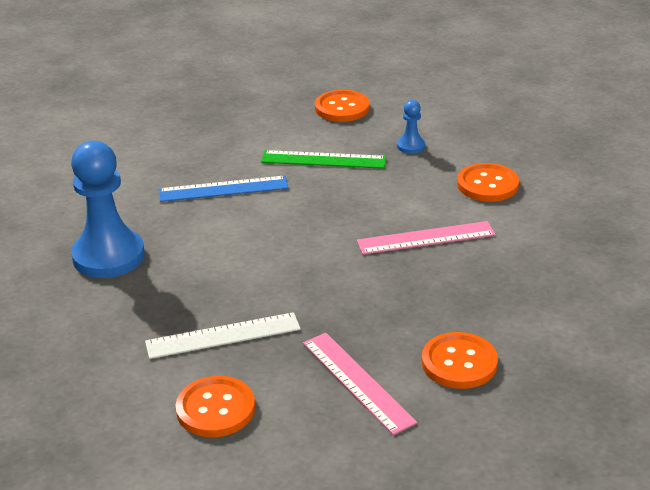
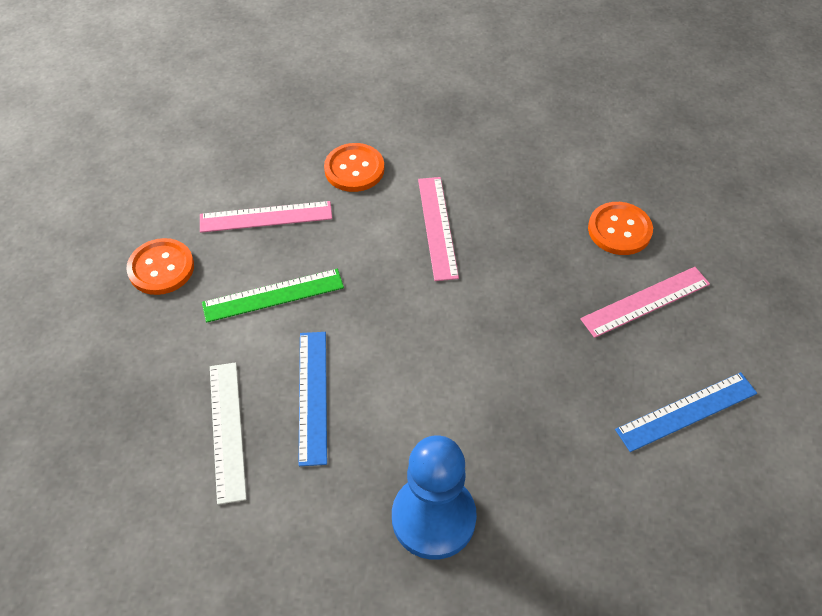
camera: 85 degrees left, 20 degrees up
(215, 409) = (686, 411): orange button -> blue ruler
(223, 336) = (581, 403): white ruler -> white ruler (227, 430)
(323, 160) = (273, 295): green ruler -> green ruler turned 60 degrees clockwise
(411, 146) = (266, 217): blue pawn -> pink ruler

